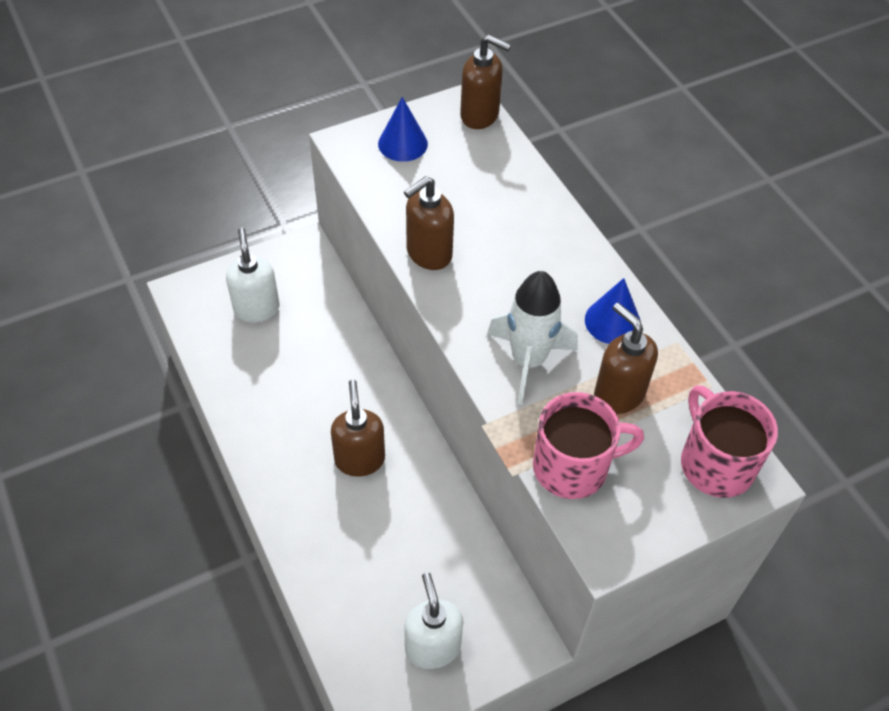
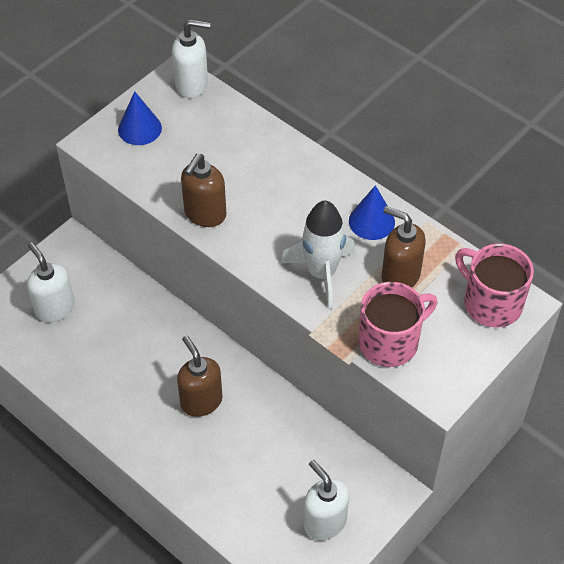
camera: 20 degrees left, 0 degrees up
(480, 116) = (192, 85): brown soap dispenser -> white soap dispenser

